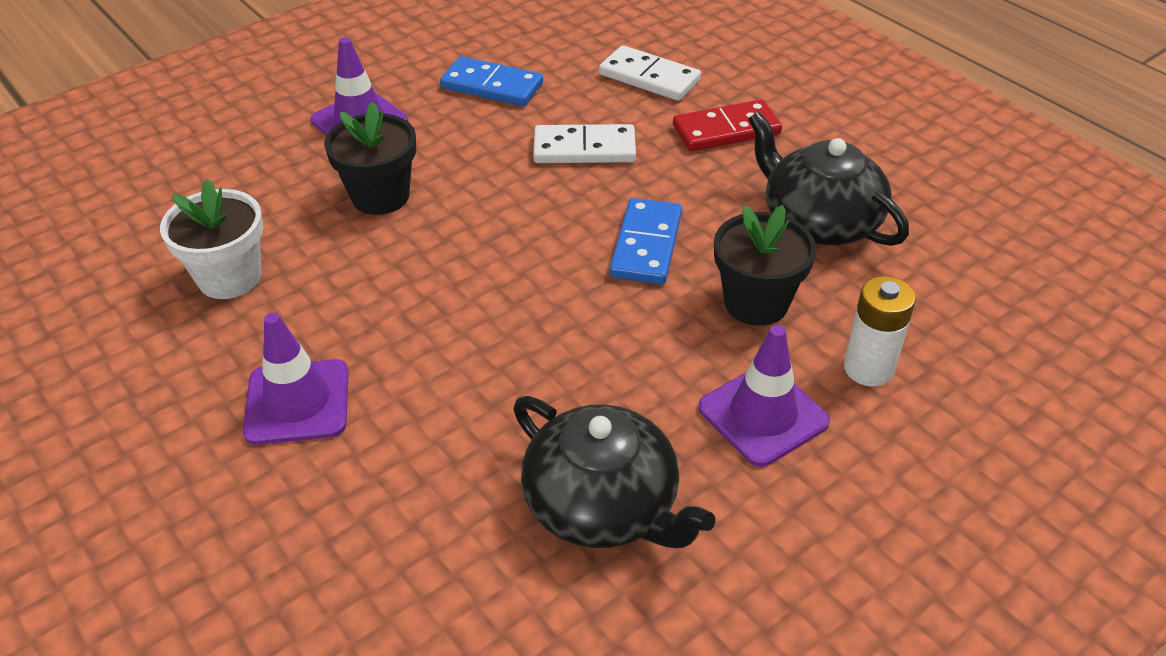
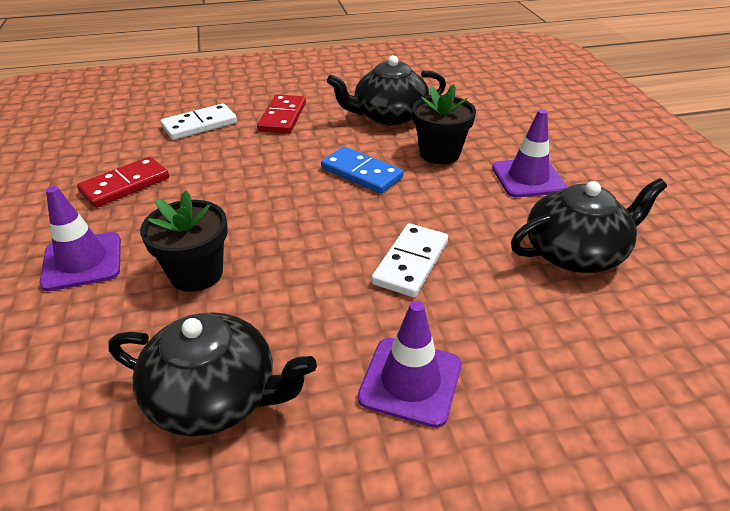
camera: 65 degrees left, 5 degrees down
(230, 277) = (215, 396): white flower pot -> black teapot
(492, 86) = (125, 185): blue domino -> red domino
(584, 149) = (244, 168): white domino -> white domino (411, 263)
(868, 368) = (510, 138): white battery -> none

